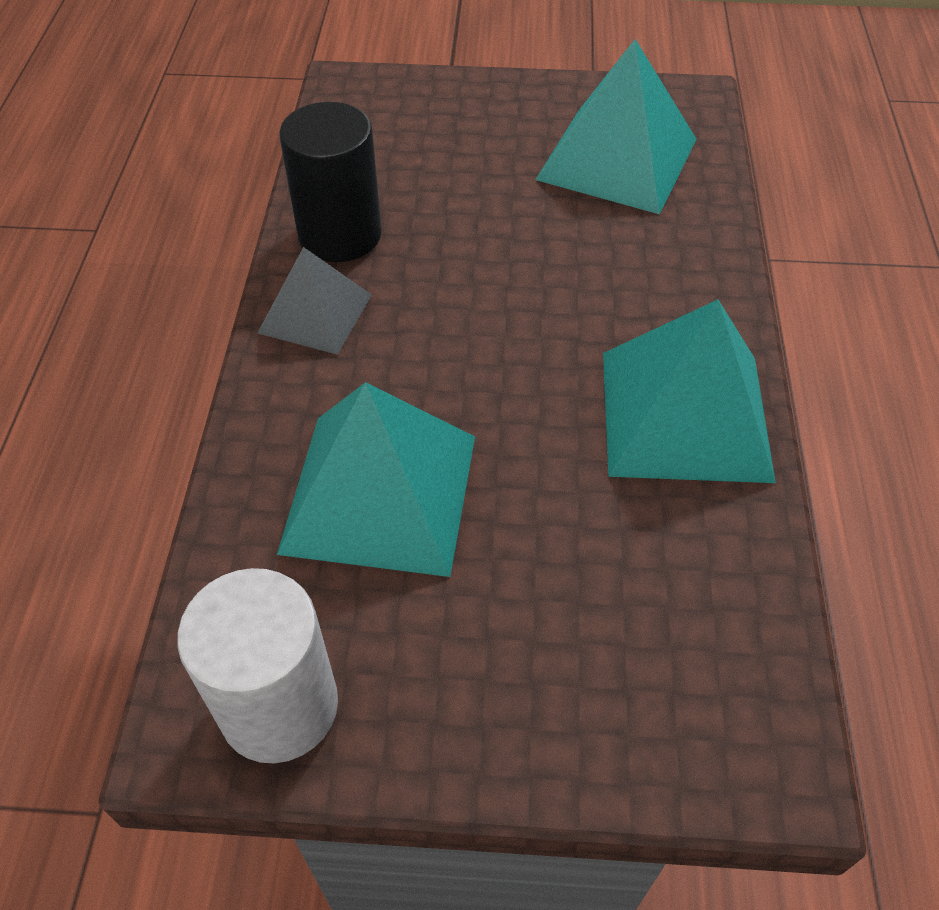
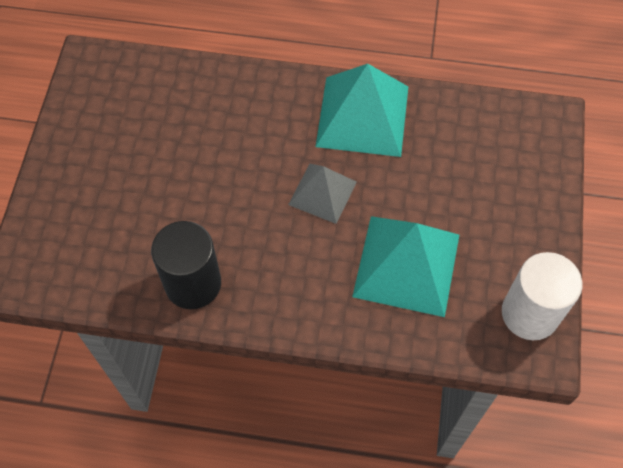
camera: 85 degrees left, 10 degrees up
(315, 313) = (266, 298): grey pyramid -> grey pyramid (322, 193)
(617, 159) = (145, 114): turquoise pyramid -> none

